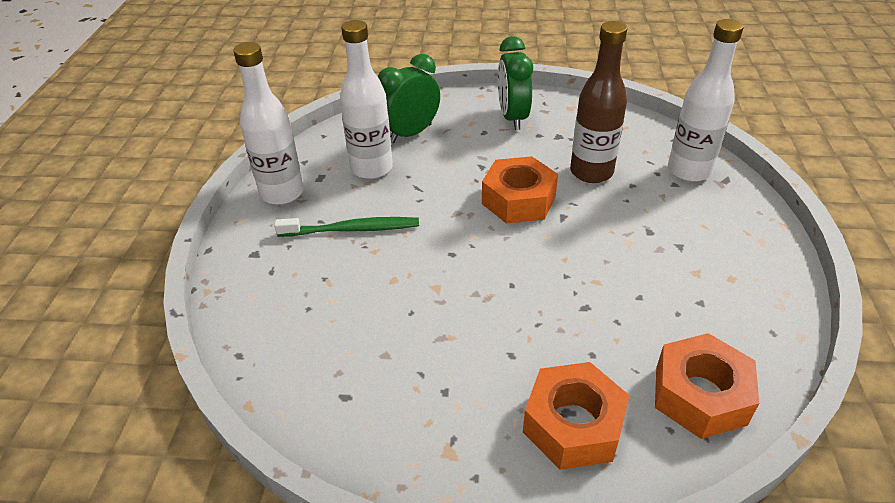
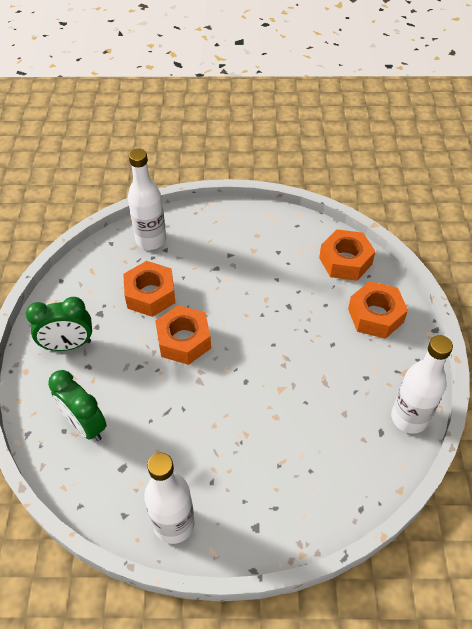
camera: 95 degrees left, 10 degrees up
(353, 229) = (222, 453): green toothbrush -> none
(371, 168) = (138, 451): white bottle -> white bottle (409, 418)
(591, 172) = (150, 294): brown bottle -> orange nut

